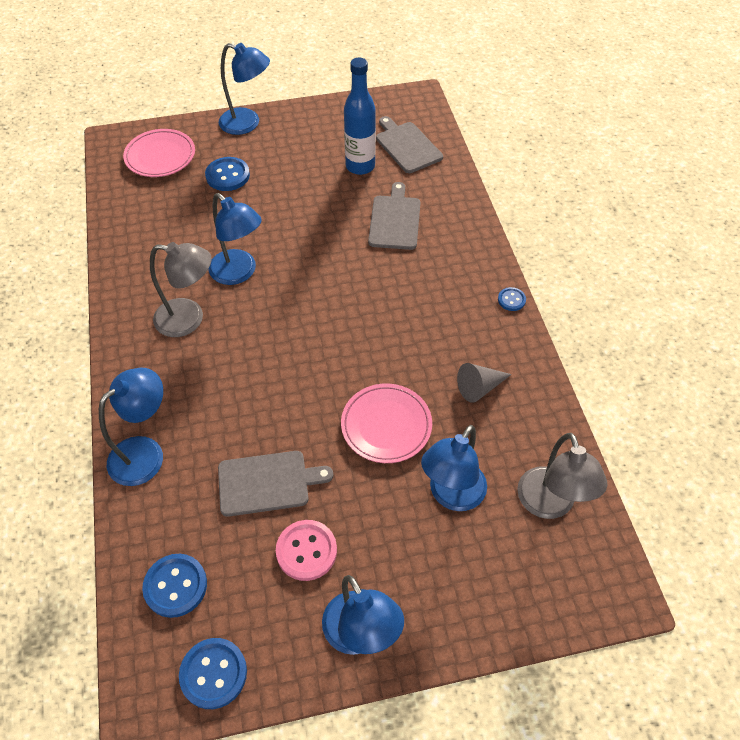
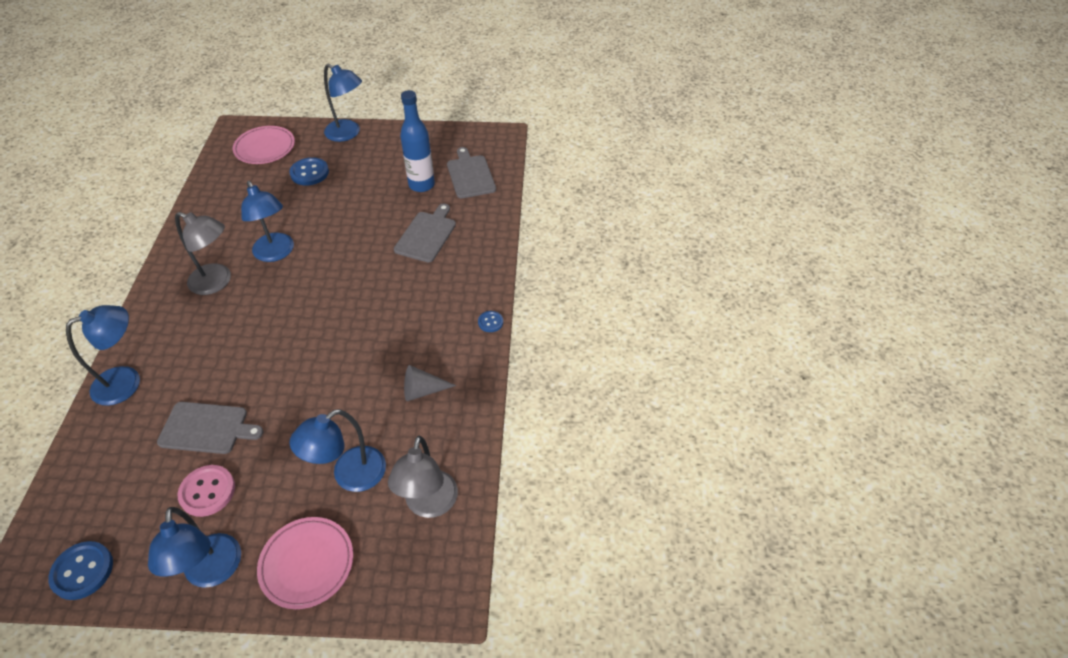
camera: 15 degrees right, 5 degrees down
(175, 586) = (92, 493): blue button -> none
(386, 425) = (327, 404): pink plate -> pink plate (307, 564)

